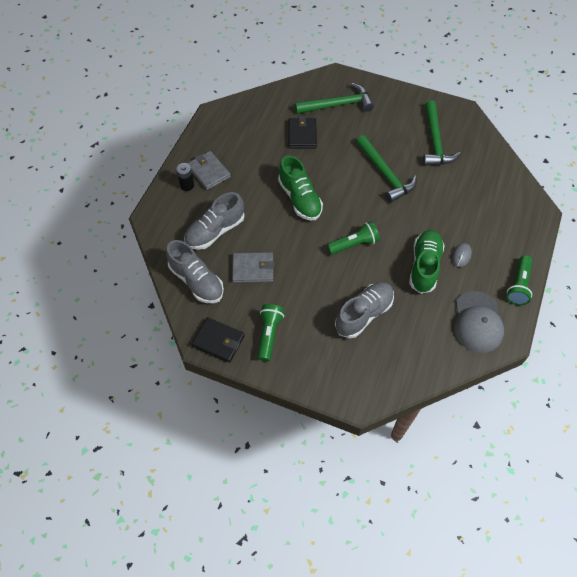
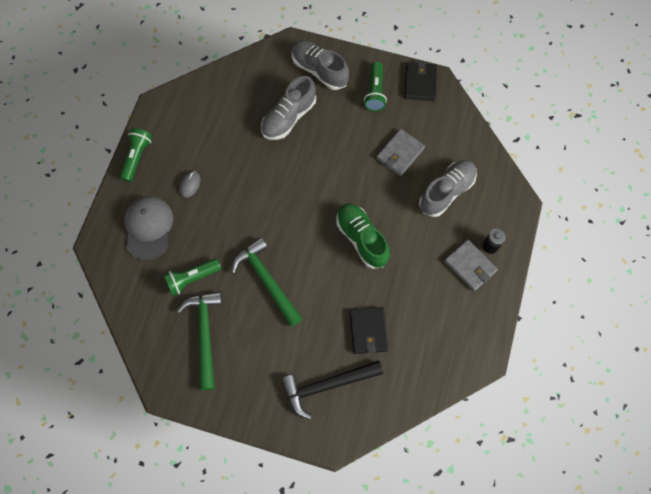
camera: 175 degrees right, 10 degrees up
(196, 281) = (453, 137): grey shoe -> grey shoe (319, 70)
(218, 341) = (420, 83): black wallet -> black wallet turned 75 degrees clockwise
(253, 269) = (400, 153): grey wallet -> grey wallet turned 45 degrees counterclockwise
(338, 105) = (326, 385): green hammer -> black hammer
(354, 244) = (300, 188): green flashlight -> green flashlight (192, 278)
(424, 266) = (228, 170): green shoe -> none
(477, 322) = (182, 118): grey cap -> grey cap (148, 227)

